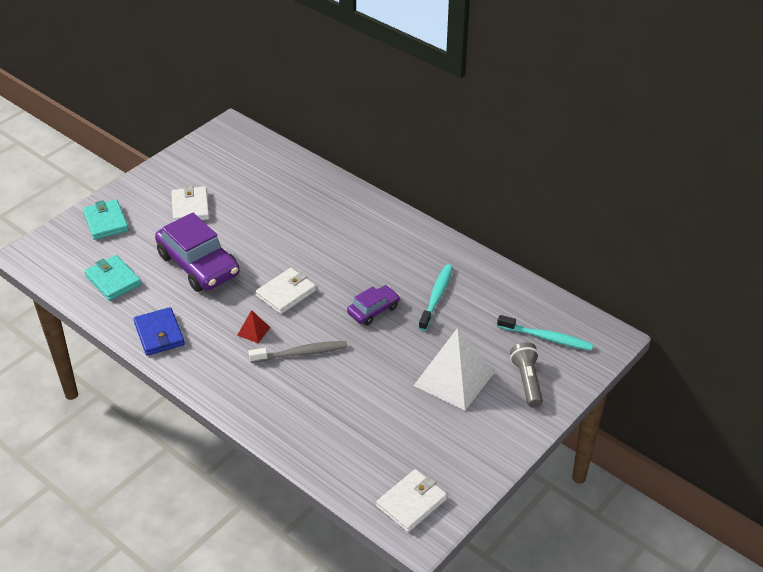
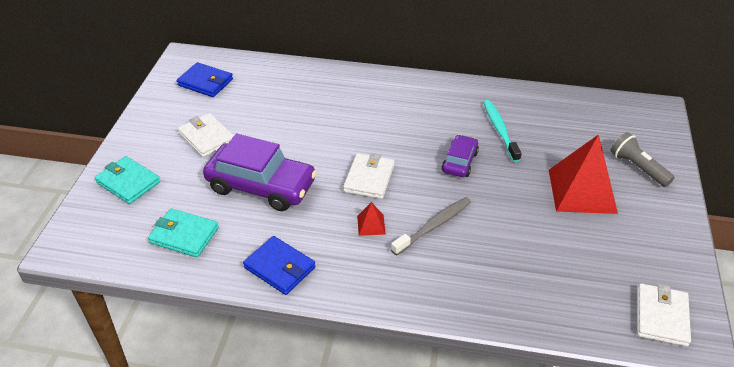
camera: 30 degrees left, 0 degrees up
(228, 157) = (205, 82): none -> blue wallet
(454, 379) = (582, 191): white pyramid -> red pyramid
(546, 338) = (615, 128): turquoise toothbrush -> none

